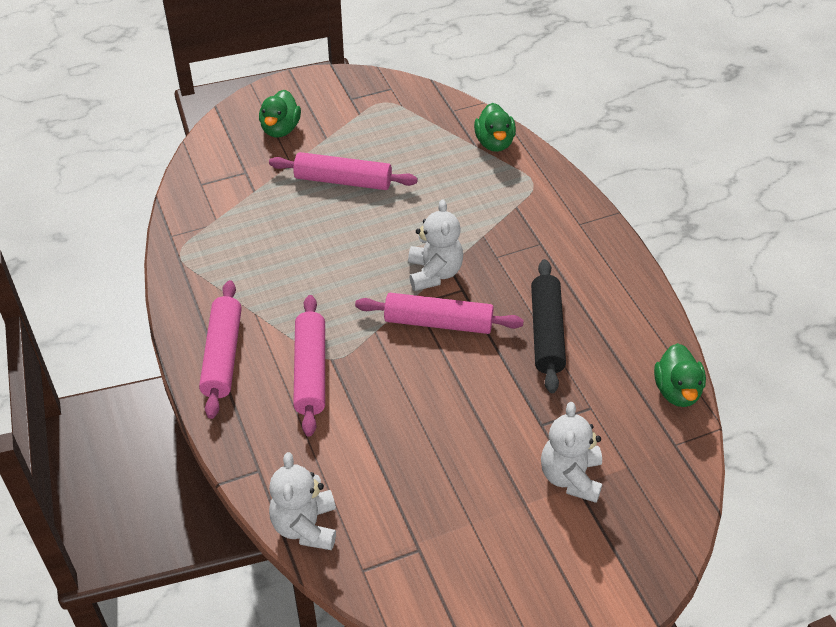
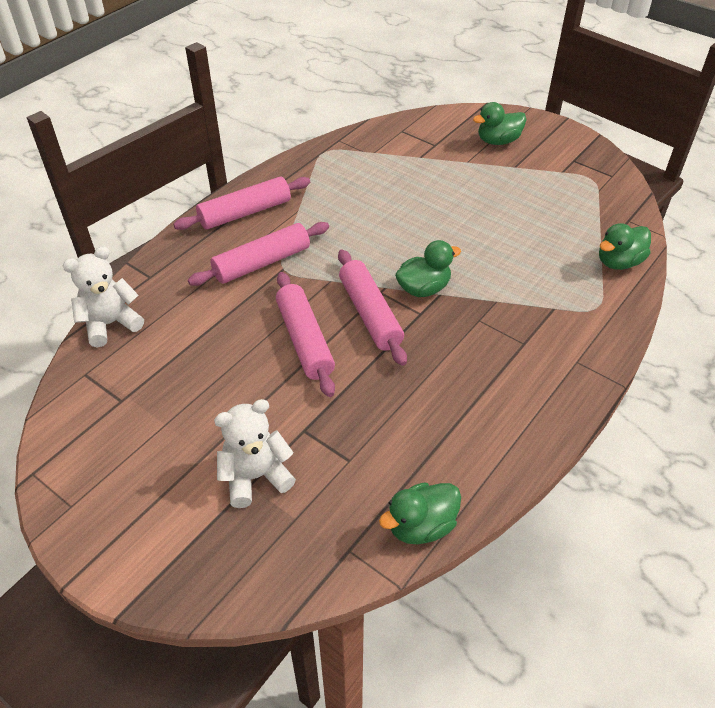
camera: 60 degrees right, 0 degrees up
(343, 181) = (477, 195): pink rolling pin -> pink rolling pin (304, 340)
(434, 273) = (423, 288): white teddy bear -> green duck
(547, 332) = (416, 391): black rolling pin -> none

